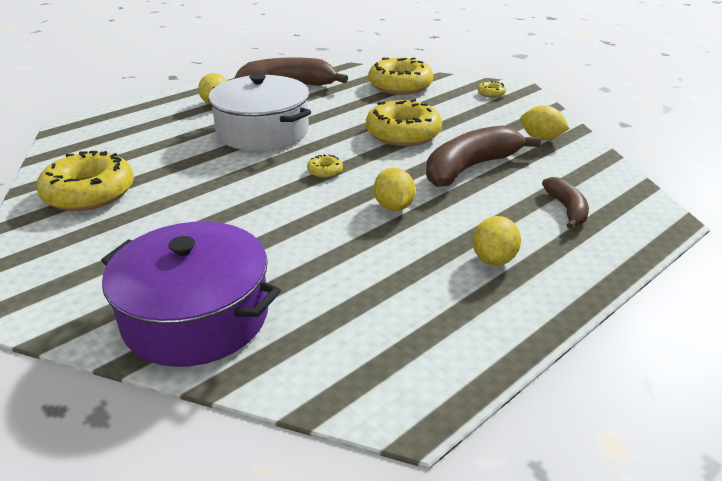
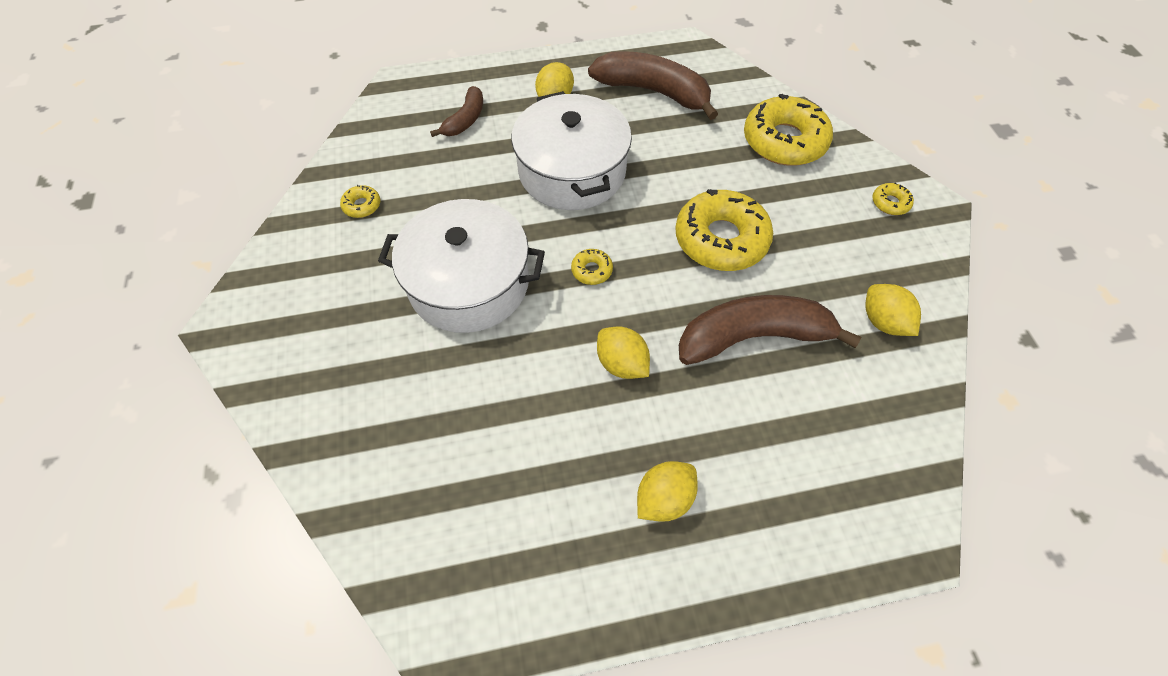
camera: 30 degrees right, 25 degrees up
(89, 193) = (362, 205): yellow donut -> yellow donut, size x0.43
(196, 316) = (355, 428): purple pot -> none
(229, 205) = (469, 283): none -> white pot
(393, 207) = (622, 363): yellow lemon -> yellow lemon turned 60 degrees counterclockwise
(566, 209) = (808, 463): brown banana -> brown banana (465, 120)

